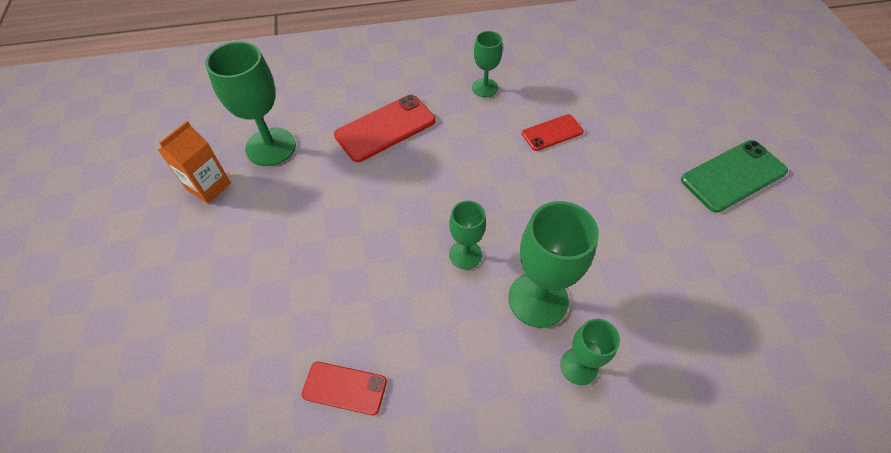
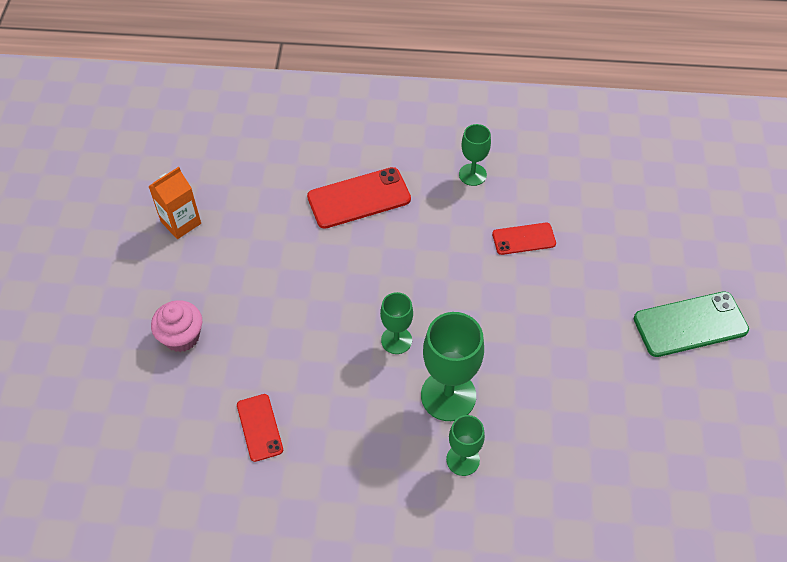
camera: 15 degrees right, 0 degrees up
(232, 305) = (181, 336): none -> pink cupcake
(271, 147) = (245, 194): green goblet -> none
(344, 388) = (259, 427): red phone -> red phone turned 45 degrees clockwise

